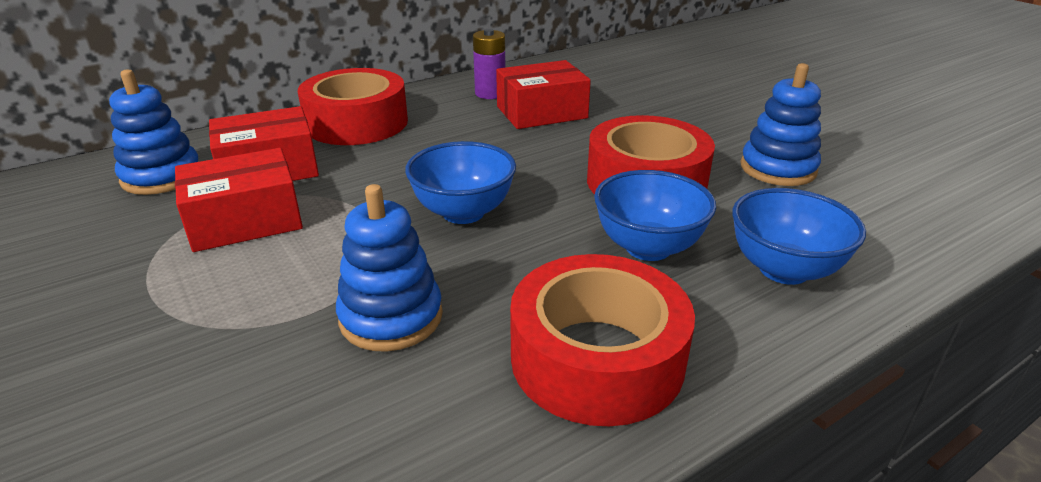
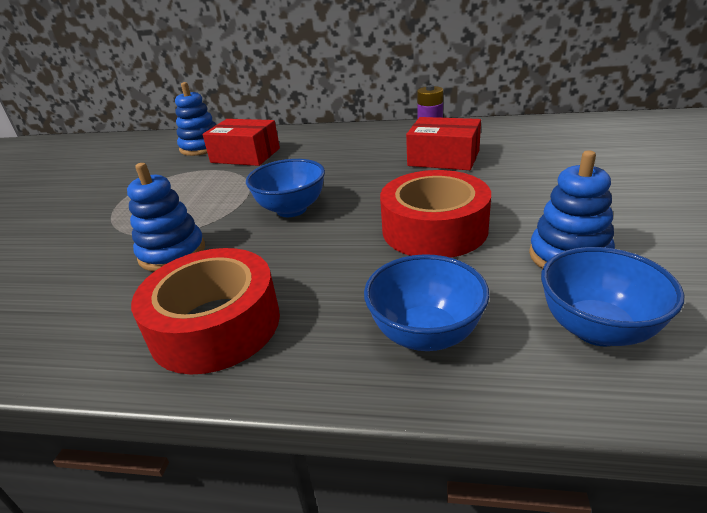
camera: 45 degrees right, 0 degrees up
(245, 220) = (197, 179): red box -> none
(357, 123) = (323, 139): red tape -> none
(648, 247) = (357, 274): blue bowl -> blue bowl (597, 329)

